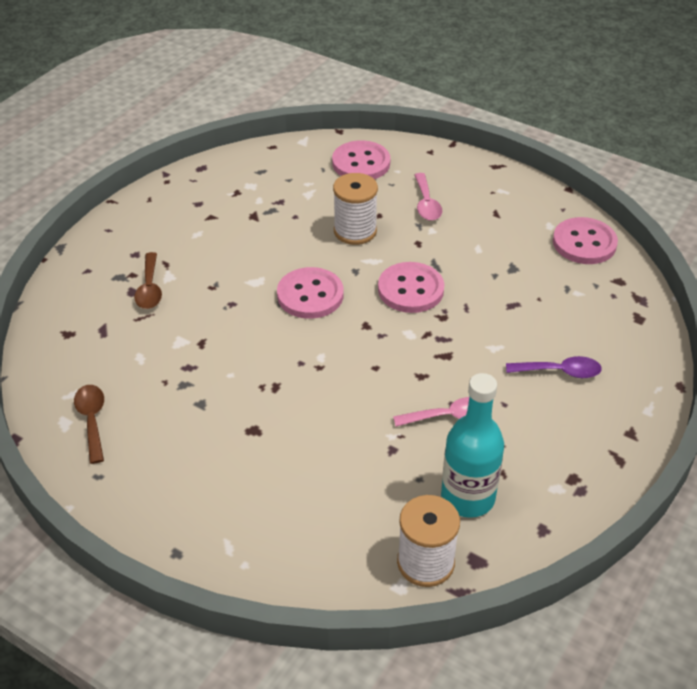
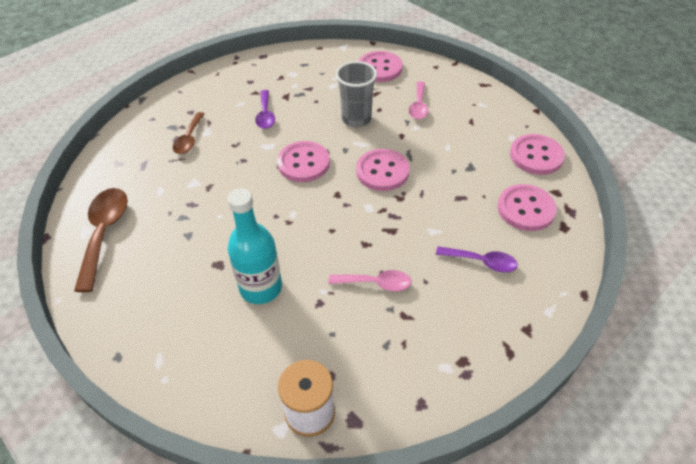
camera: 15 degrees right, 5 degrees up
(92, 420) = (104, 233): brown spoon -> brown spoon, size x1.63
(237, 243) = (265, 115): none -> purple spoon
(355, 231) = (356, 119): white spool -> grey cup
(467, 497) = (366, 359): turquoise bottle -> turquoise bottle (261, 288)
(591, 305) = (526, 209): none -> pink button

